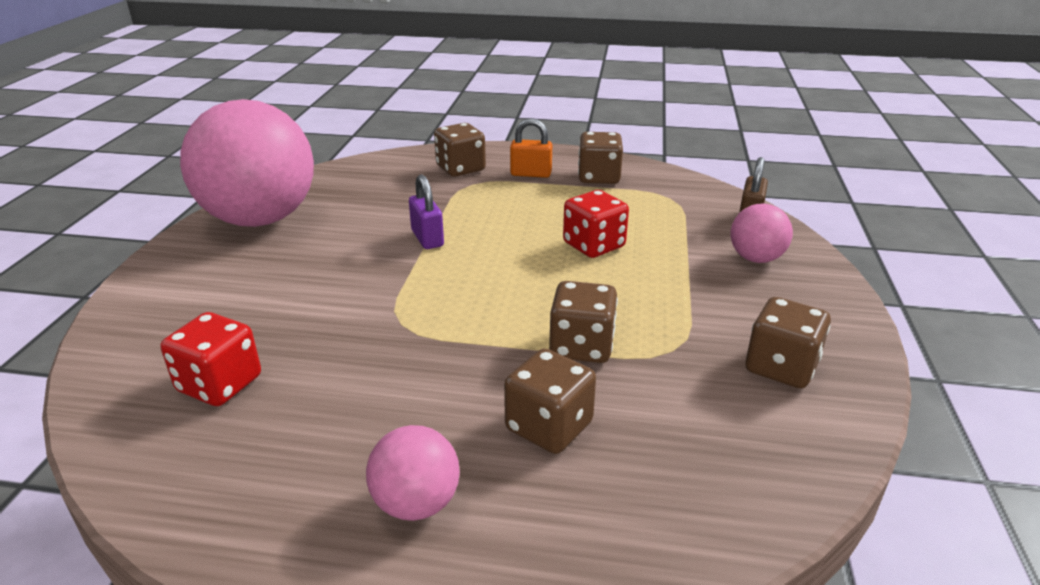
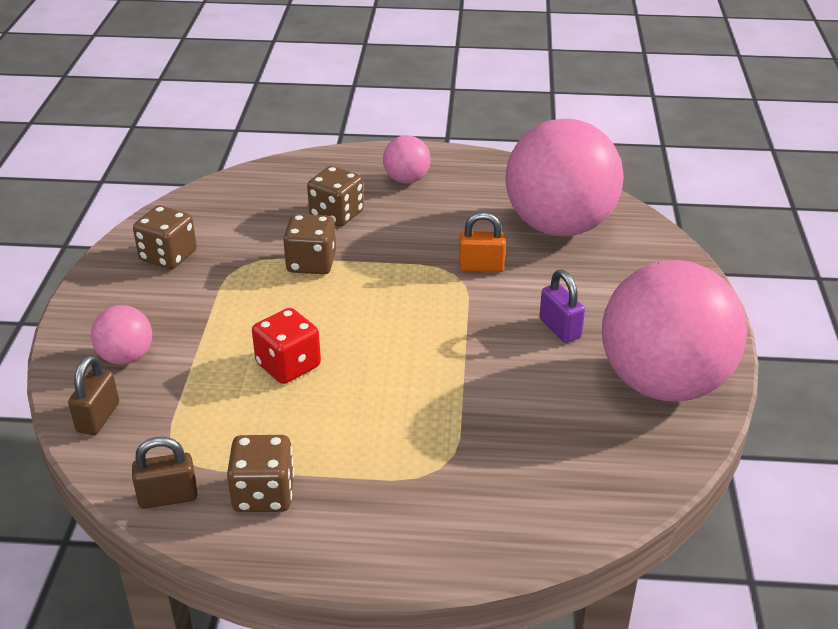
camera: 175 degrees right, 5 degrees up
(220, 384) = (559, 226): red dice -> pink ball
(427, 238) = (465, 365): purple padlock -> purple padlock (560, 328)
(460, 169) = (464, 503): brown dice -> none
(531, 174) = (360, 496): orange padlock -> orange padlock (481, 267)
(666, 178) = (168, 497): none -> brown padlock

